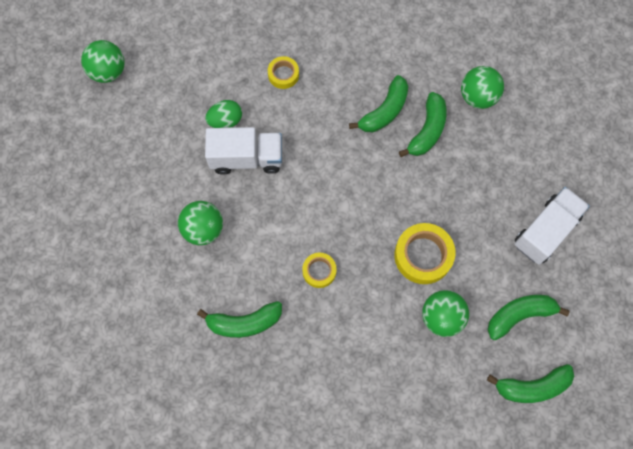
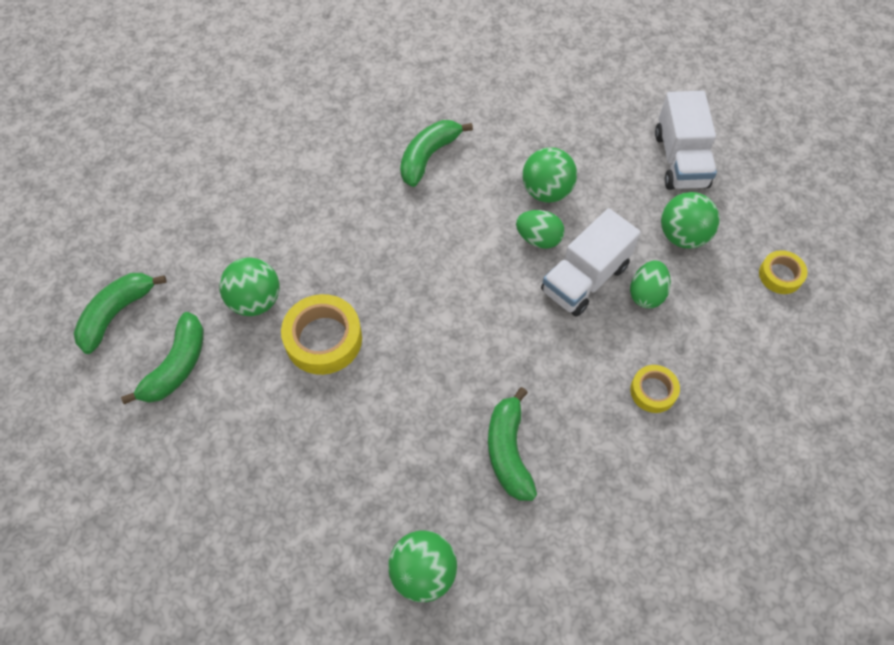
camera: 135 degrees right, 10 degrees down
(108, 71) = (804, 239): green ball -> green ball (682, 235)
(243, 204) = (538, 239): none -> green egg
(319, 271) = (408, 244): yellow tape -> yellow tape (780, 275)
(427, 130) = (441, 473): green banana -> none
(545, 231) = (212, 476): white truck -> white truck (680, 160)

